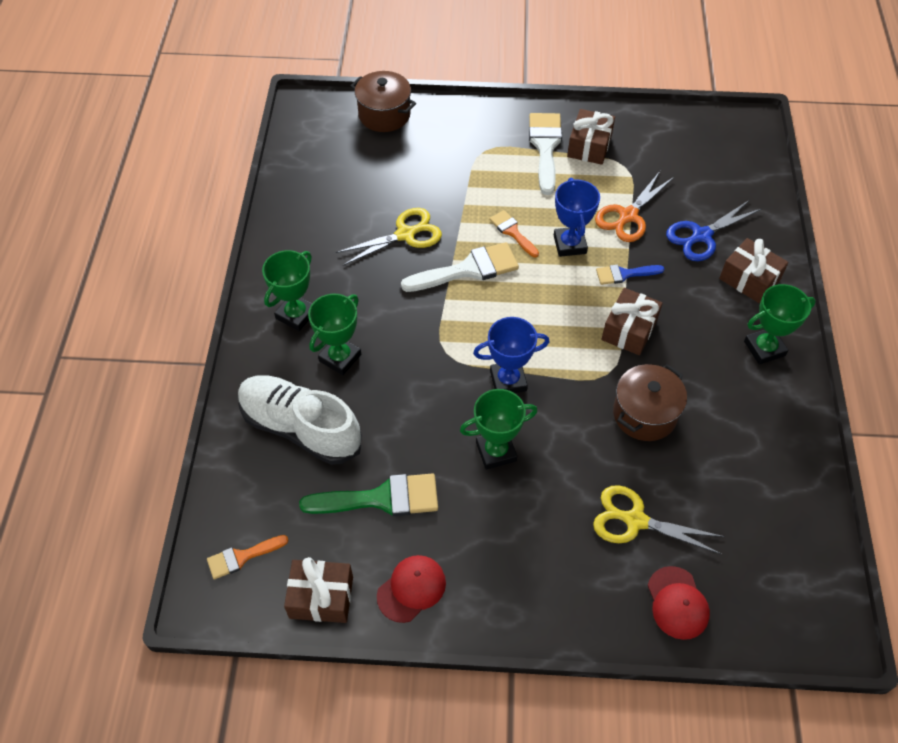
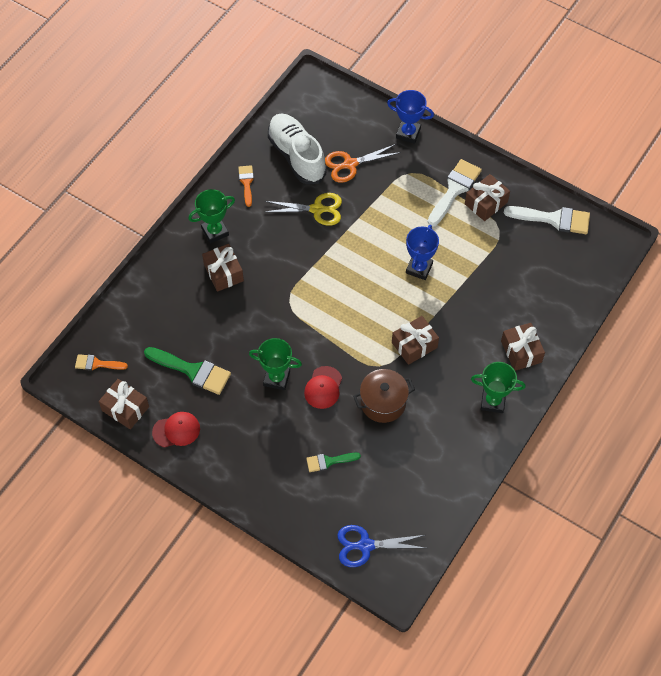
camera: 30 degrees right, 5 degrees up
(300, 428) = (173, 305): white shoe -> white shoe (297, 156)
(340, 358) = (223, 273): green trophy -> brown gift
(384, 115) = (361, 113): brown pot -> none
(467, 270) = (340, 253): white brush -> white brush (553, 219)
(508, 380) = (314, 339): blue trophy -> blue trophy (408, 133)
(512, 232) = (387, 241): orange brush -> orange brush (246, 183)
(625, 274) = (440, 306): blue brush -> none
(628, 216) = (474, 267): orange scissors -> orange scissors (350, 164)
(635, 520) = (329, 461): yellow scissors -> green brush
(677, 603) = (318, 519): red cap -> red cap (323, 388)
(701, 236) = (513, 306): blue scissors -> blue scissors (365, 545)

